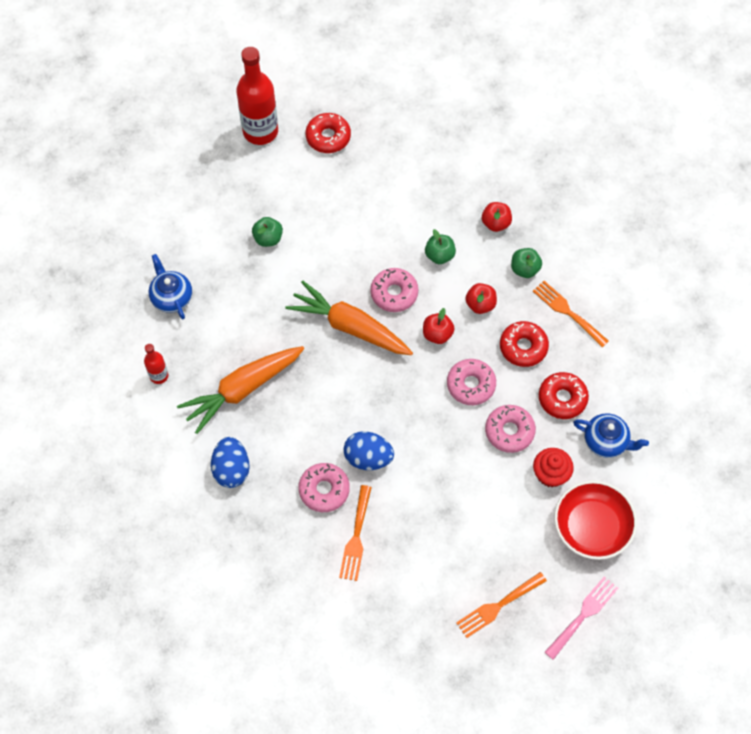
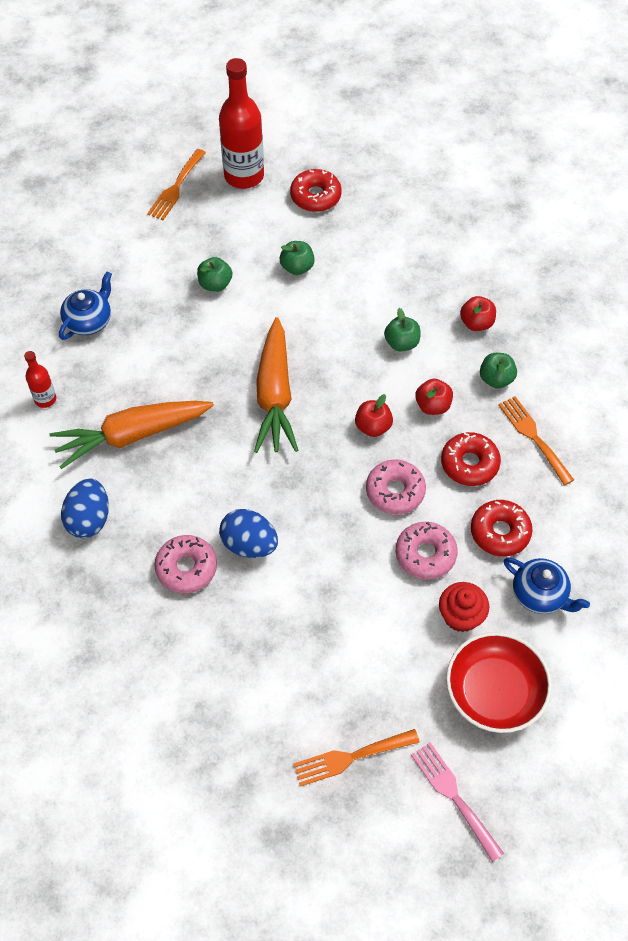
camera: 15 degrees right, 5 degrees down
(171, 297) = (89, 321): blue teapot -> blue teapot turned 45 degrees clockwise
(332, 207) = (297, 267): none -> green apple
(349, 326) = (275, 395): orange carrot -> orange carrot turned 135 degrees counterclockwise
(356, 537) = (206, 631): orange fork -> orange fork (176, 187)
(394, 293) = (337, 372): pink donut -> none
(583, 615) = (454, 796): pink fork -> pink fork turned 90 degrees counterclockwise

